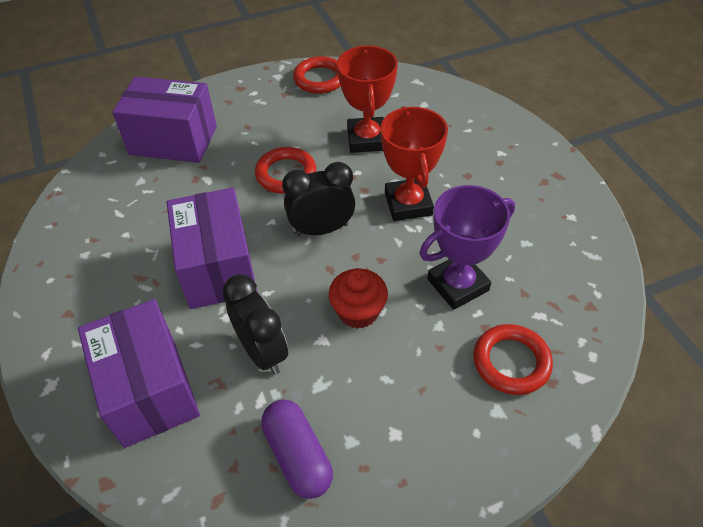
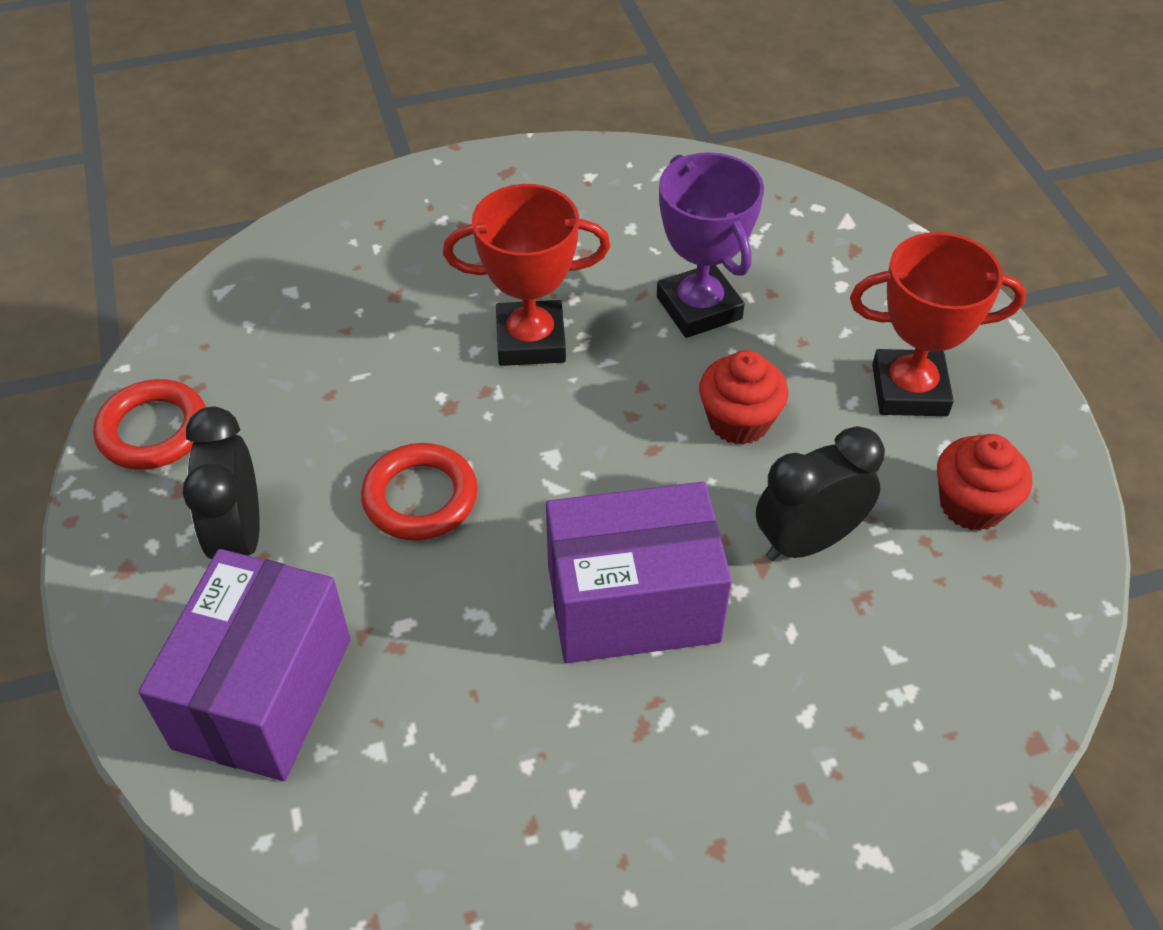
camera: 85 degrees left, 0 degrees up
(149, 389) = (876, 694): purple box -> none
(298, 455) = (972, 505): purple capsule -> red cupcake
(321, 229) = (567, 454): black clock -> black clock (239, 537)
(367, 139) = (360, 376): red trophy -> red trophy (909, 390)
(511, 362) = (826, 278): red ring -> none

